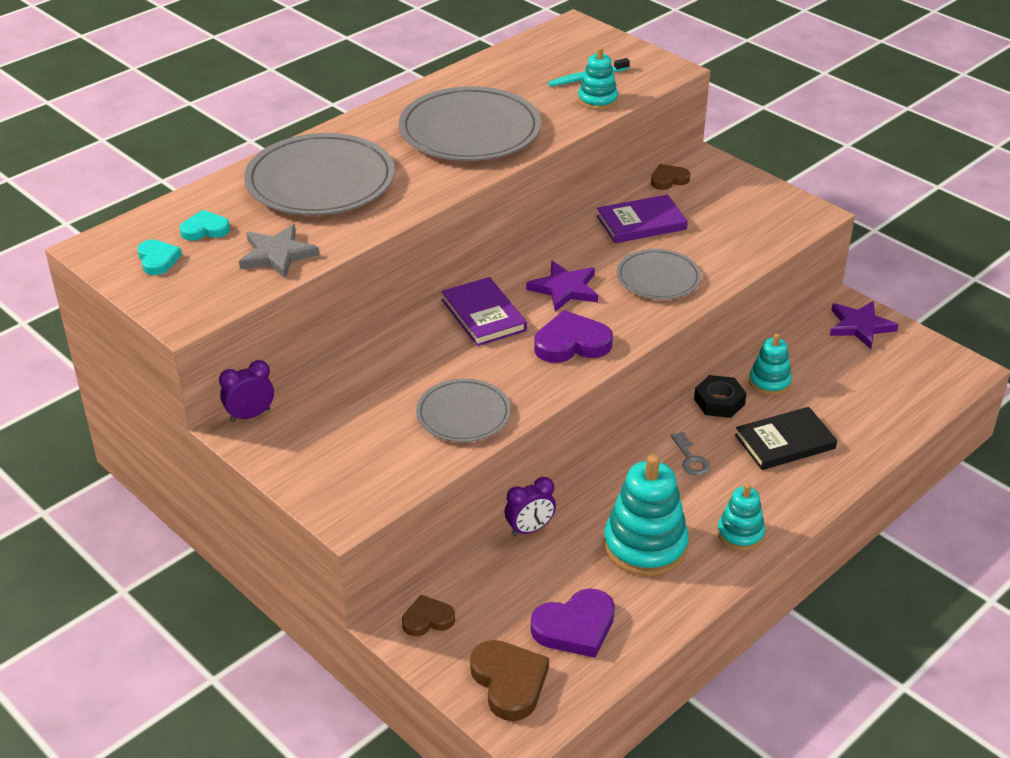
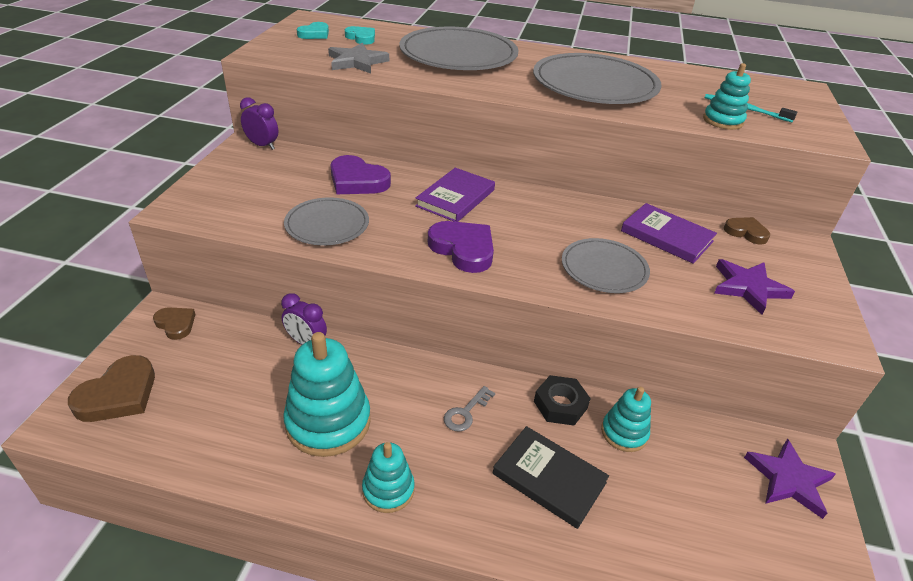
camera: 55 degrees right, 0 degrees up
(564, 289) = (530, 224): purple star -> purple star (748, 287)
(575, 627) = (200, 412): purple heart -> purple heart (357, 181)

